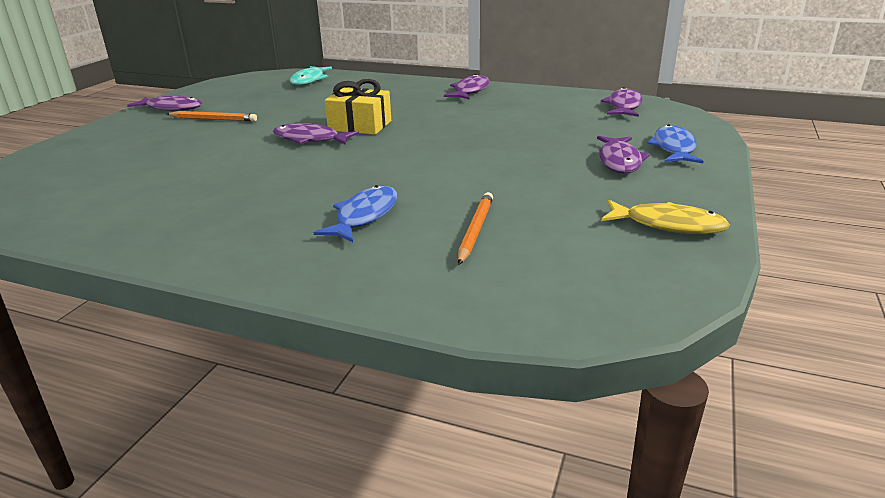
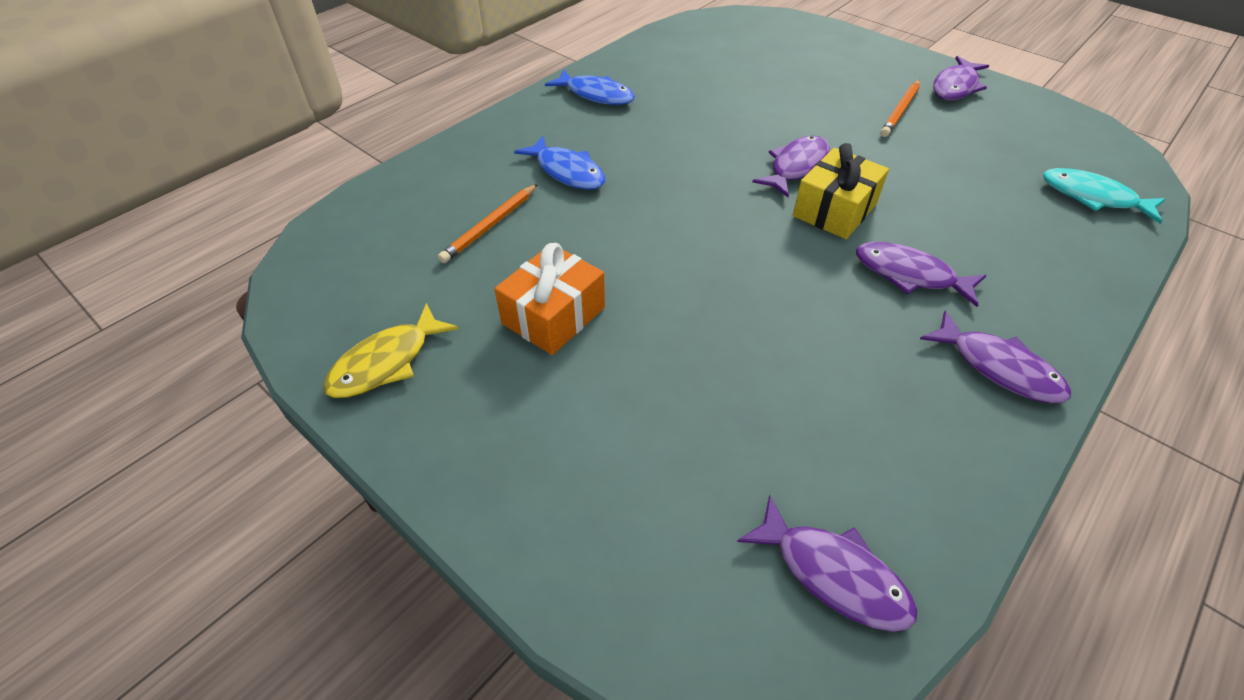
camera: 110 degrees right, 20 degrees up
(475, 230) = (490, 226): orange pencil -> orange pencil turned 90 degrees clockwise
(551, 182) = (553, 315): none -> orange gift
(619, 161) = (572, 413): purple fish -> purple fish (910, 275)
(674, 148) = (578, 513): blue fish -> blue fish (596, 95)

